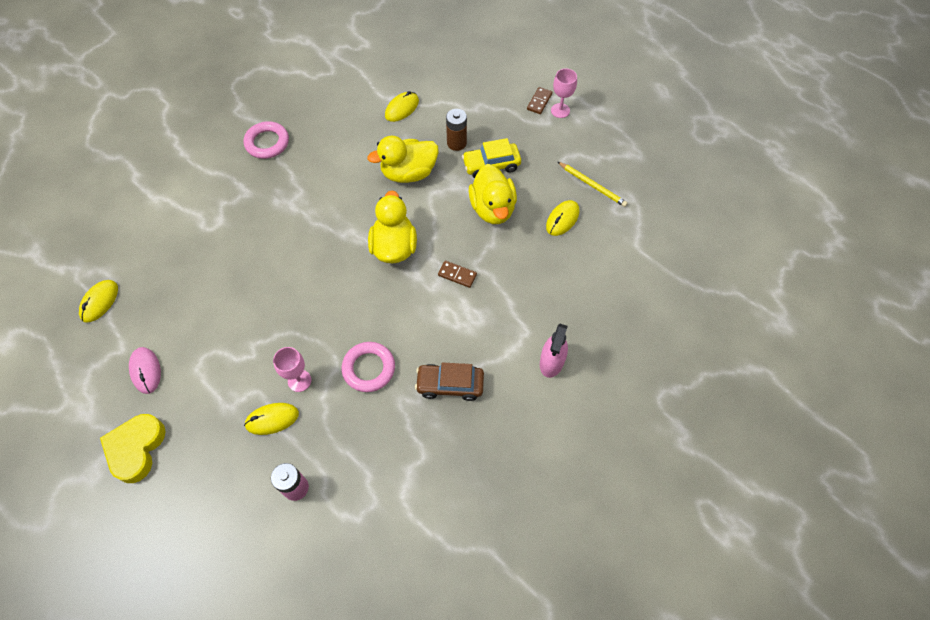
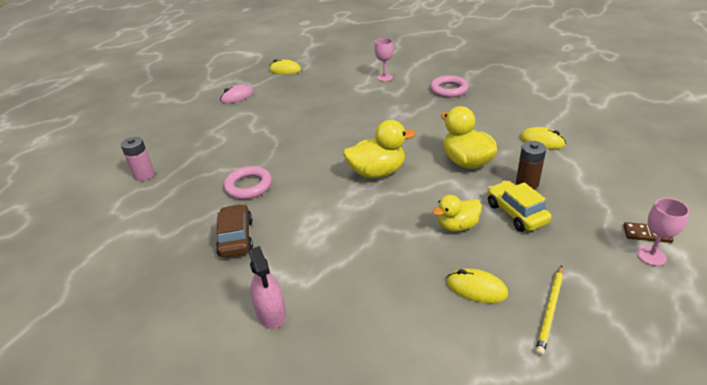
camera: 80 degrees right, 25 degrees down
(136, 449) = (181, 108): yellow heart -> none
(272, 419) = (201, 151): yellow mouse -> none
(299, 380) = (234, 155): pink goblet -> pink goblet (384, 77)
(457, 275) = (361, 217): brown domino -> none
(492, 208) = (457, 226): yellow duck -> yellow duck, size x0.64
(551, 362) = (271, 313): pink spray bottle -> pink spray bottle turned 120 degrees counterclockwise

